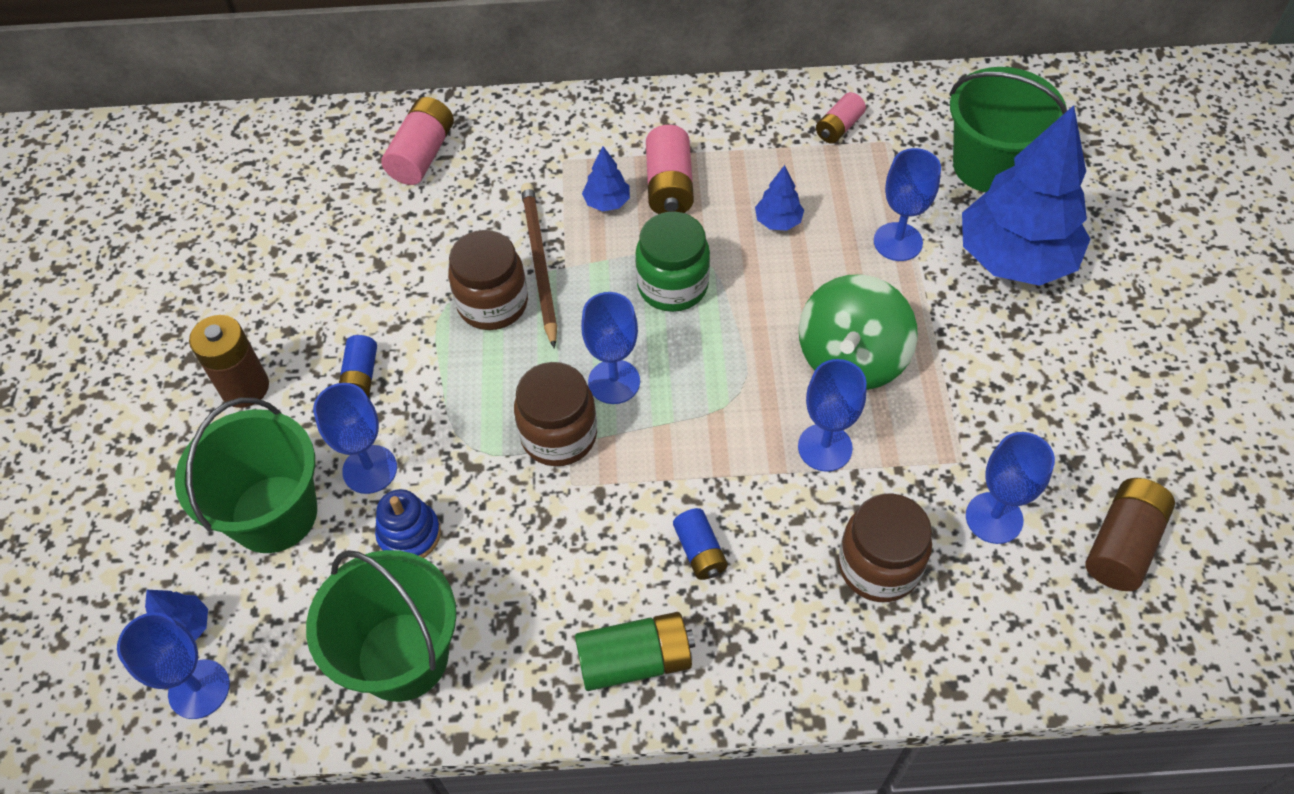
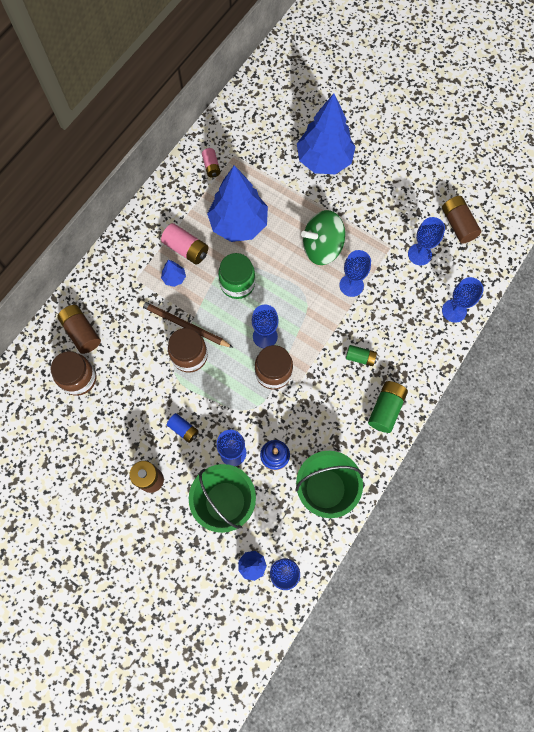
camera: 55 degrees left, 15 degrees up
(422, 155) = (82, 332): pink battery -> brown battery
(700, 551) = (360, 357): blue battery -> green battery
(778, 221) = (239, 224): blue tree -> blue tree, size x2.48
(851, 358) = (322, 248): green spinning top -> green spinning top turned 105 degrees clockwise
(878, 566) = (409, 304): brown jar -> brown jar (79, 378)
(898, 242) = (284, 191): blue goblet -> blue goblet (454, 311)
(989, 166) = (276, 132): green bucket -> none

